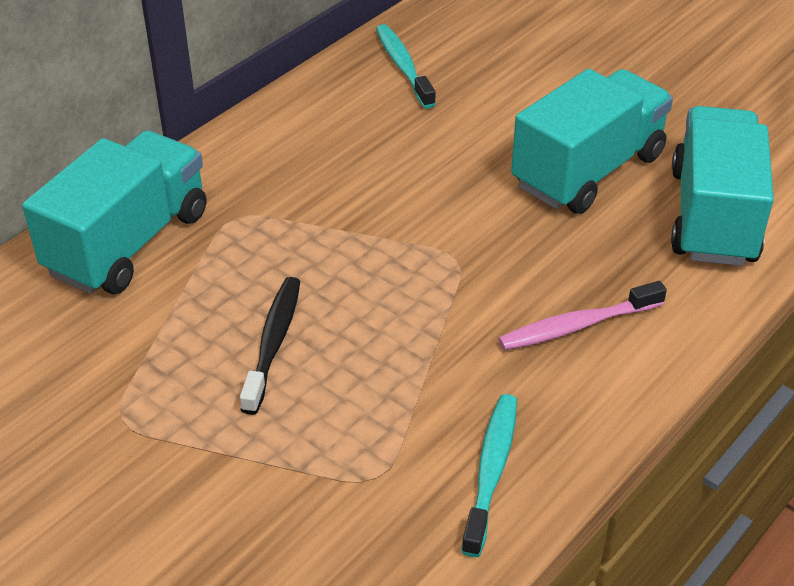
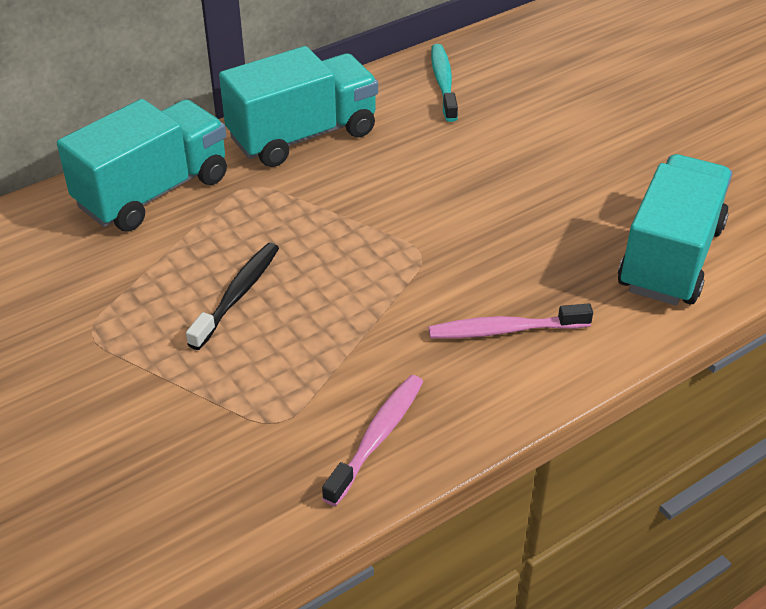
camera: 15 degrees right, 0 degrees up
(491, 471) = (377, 437): turquoise toothbrush -> pink toothbrush
(588, 170) = (571, 198): turquoise truck -> turquoise truck (303, 135)

